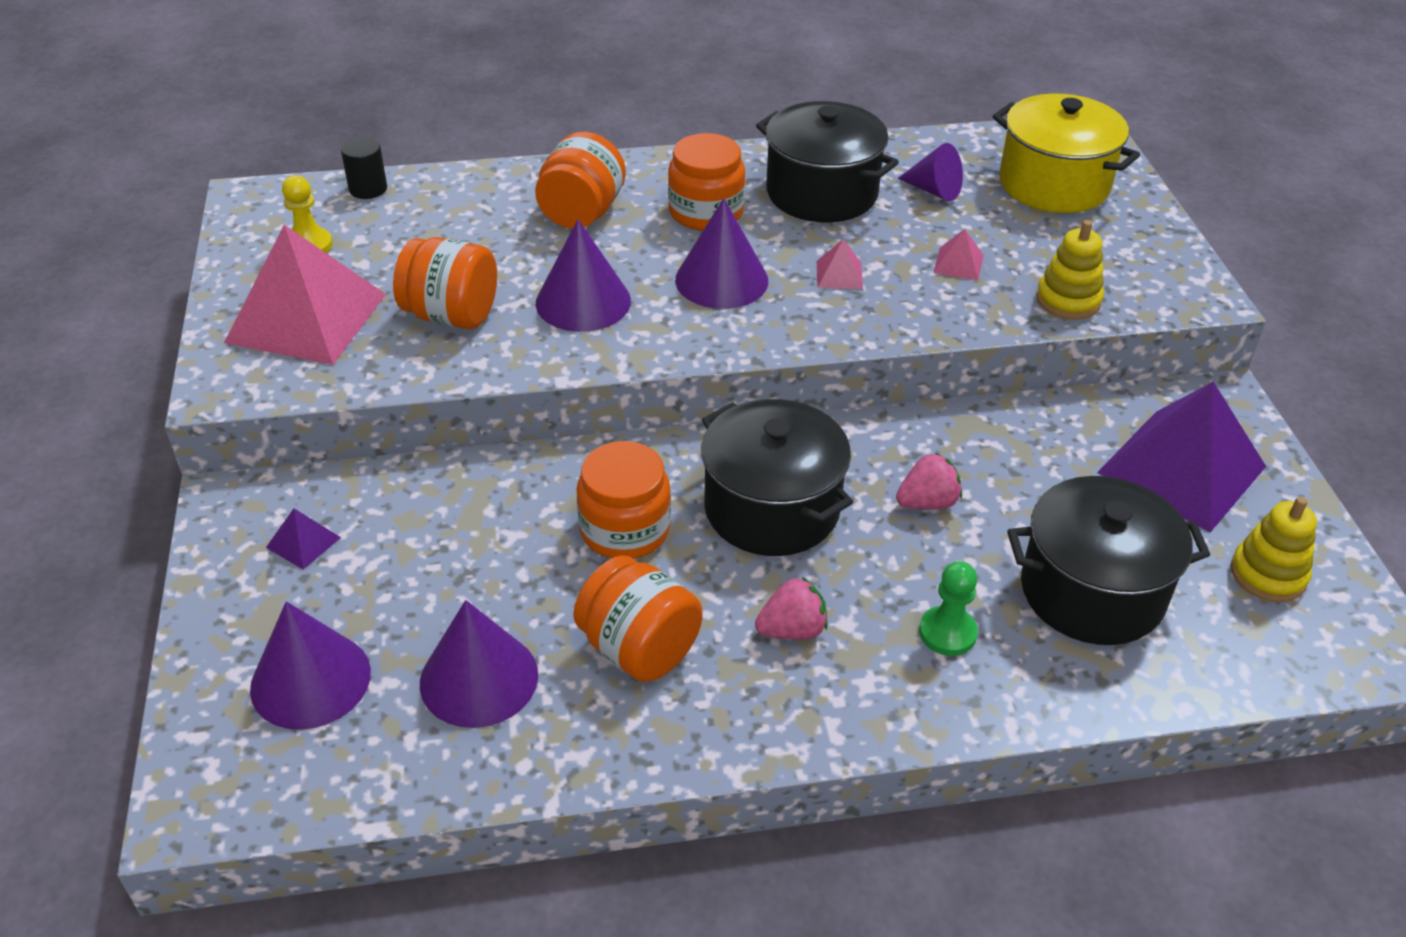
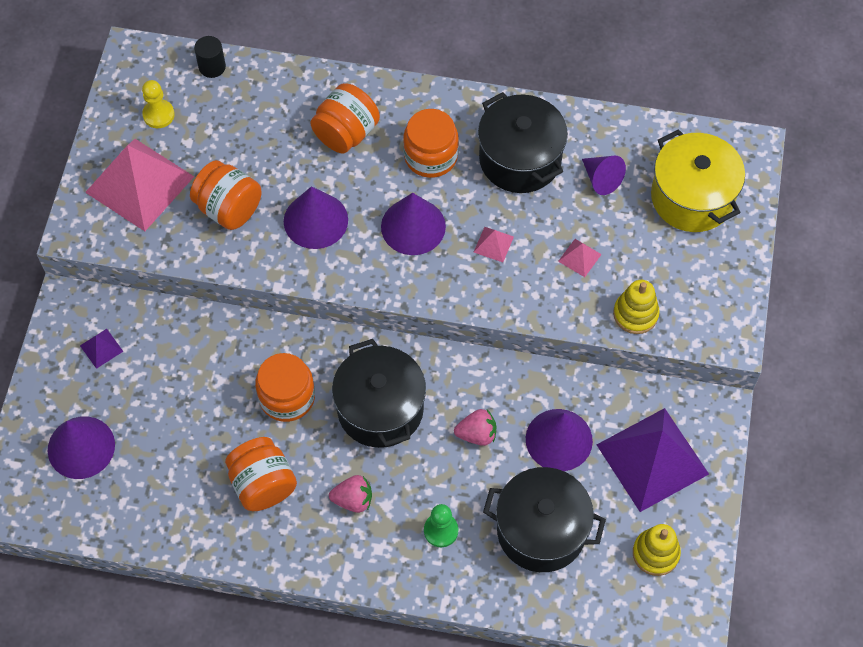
camera: 20 degrees right, 20 degrees up
(479, 678) = (169, 475): purple cone -> purple cone (559, 439)

